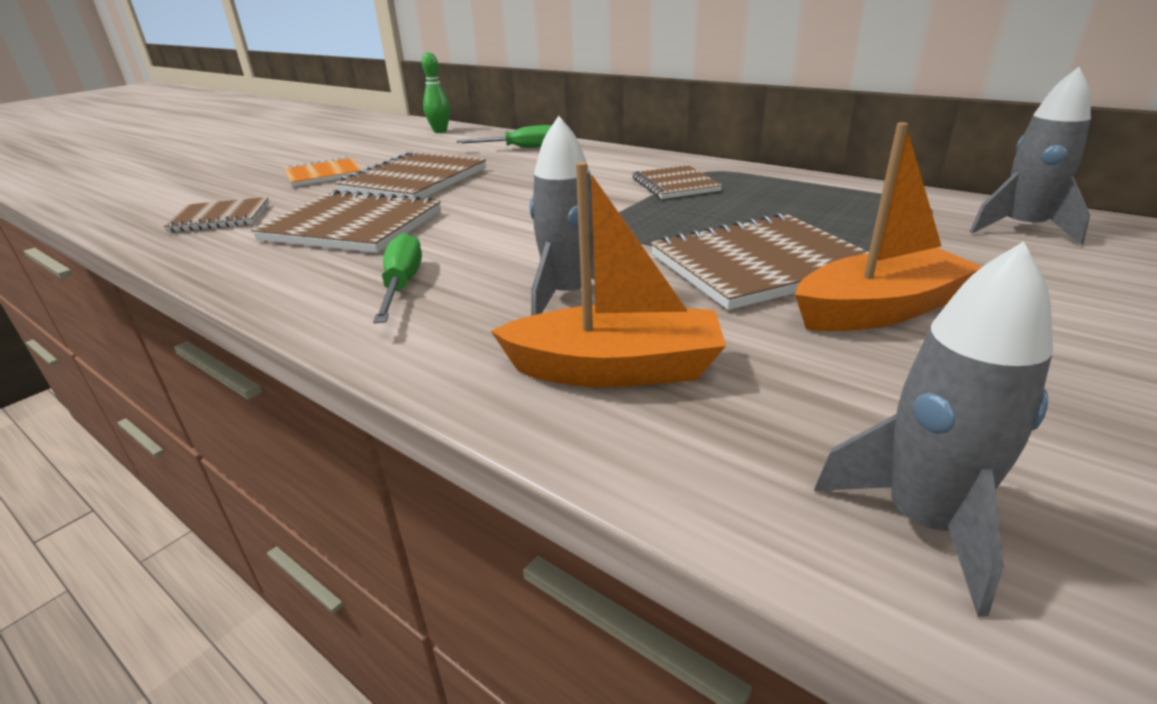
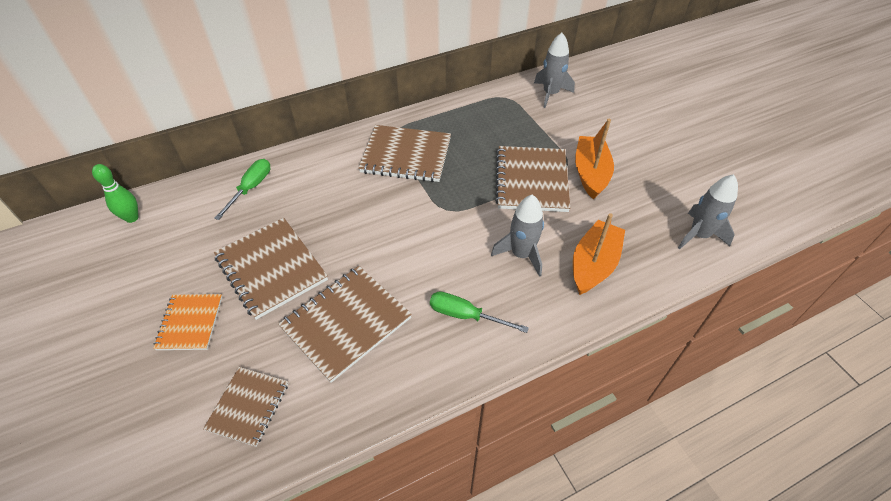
camera: 65 degrees left, 20 degrees up
(675, 185) = (406, 155): brown notebook -> brown notebook, size x1.65

